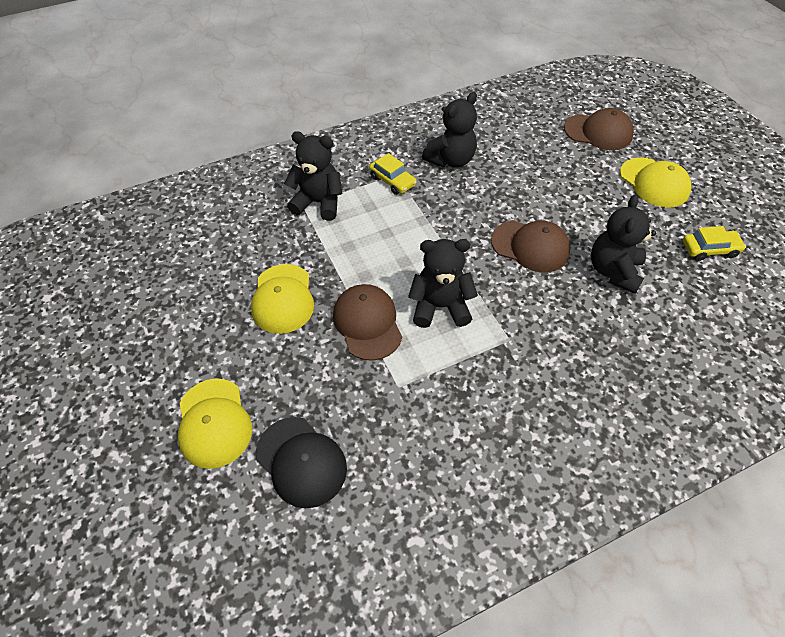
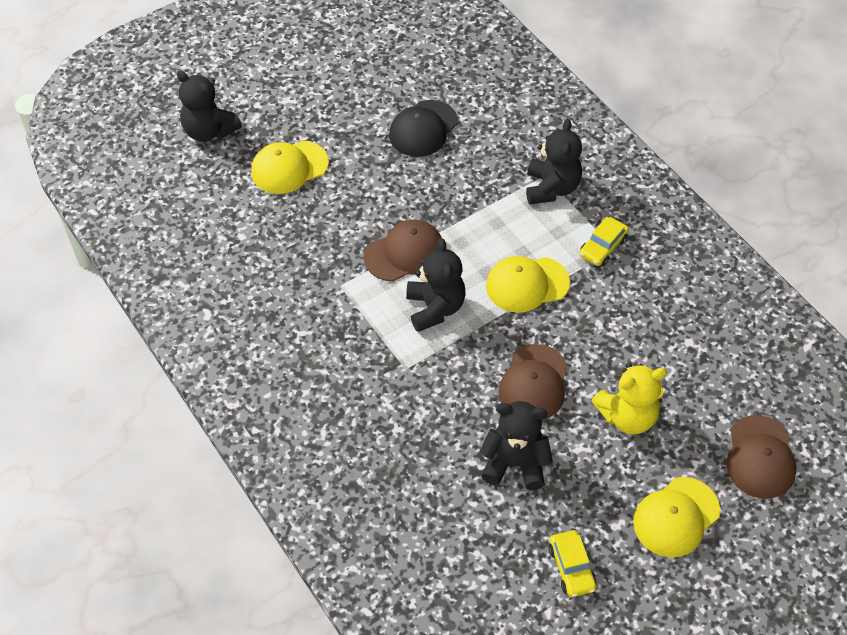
camera: 80 degrees right, 0 degrees up
(283, 299) = (420, 185): yellow cap -> yellow cap (527, 284)
(301, 461) = (263, 230): black cap -> black cap (423, 129)
(451, 160) = (654, 298): black teddy bear -> black teddy bear (209, 131)
(564, 194) = (627, 416): none -> yellow teddy bear

